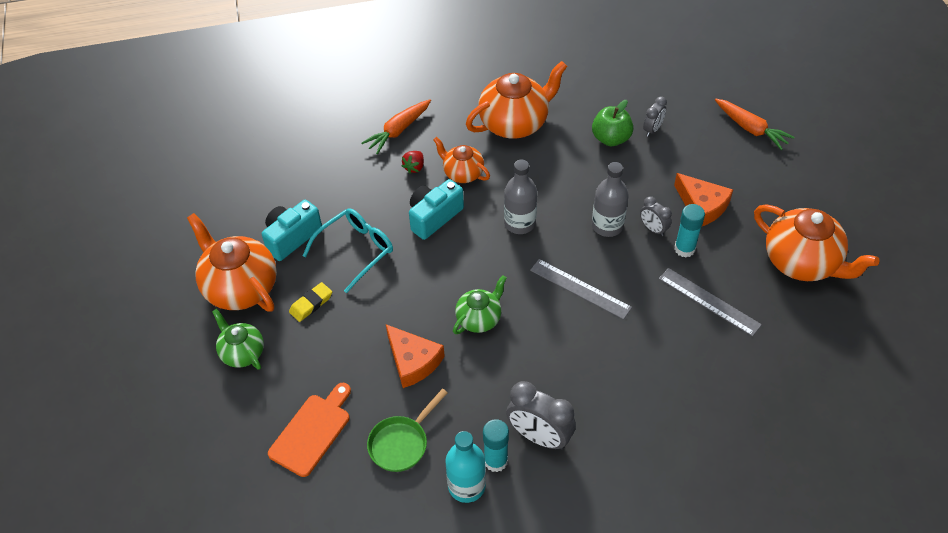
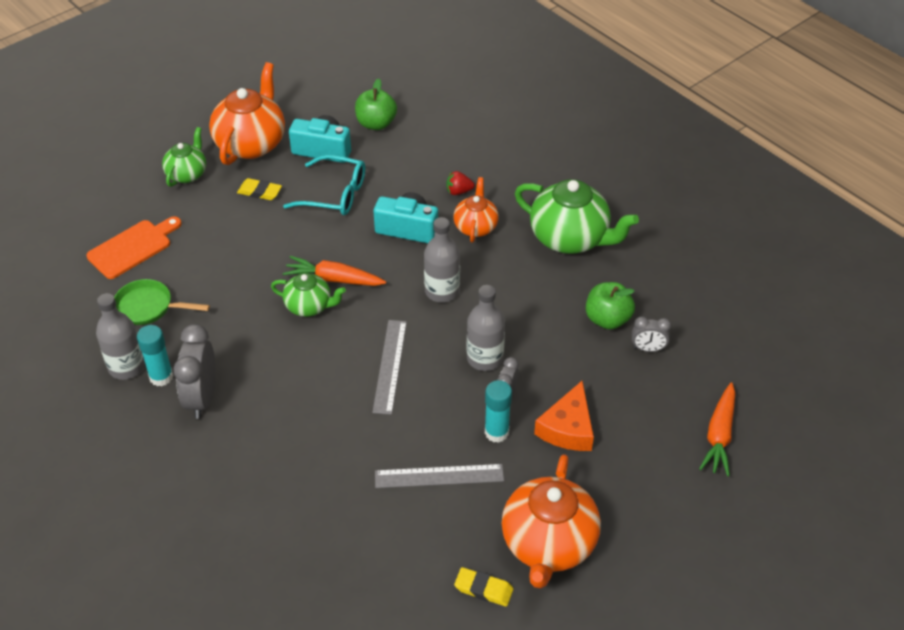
camera: 60 degrees right, 5 degrees down
(288, 188) = (376, 123): none -> green apple
(312, 432) = (132, 248): orange cutting board -> orange cutting board turned 45 degrees counterclockwise
(398, 130) = (496, 162): orange carrot -> orange carrot (334, 279)
(413, 361) = (236, 280): orange cheese -> none
(466, 486) = (126, 367): turquoise bottle -> grey bottle
(515, 123) = (570, 238): orange teapot -> green teapot
(709, 301) = (439, 476): grey ruler -> grey ruler turned 75 degrees clockwise
(825, 316) = (483, 589): none -> yellow eraser

